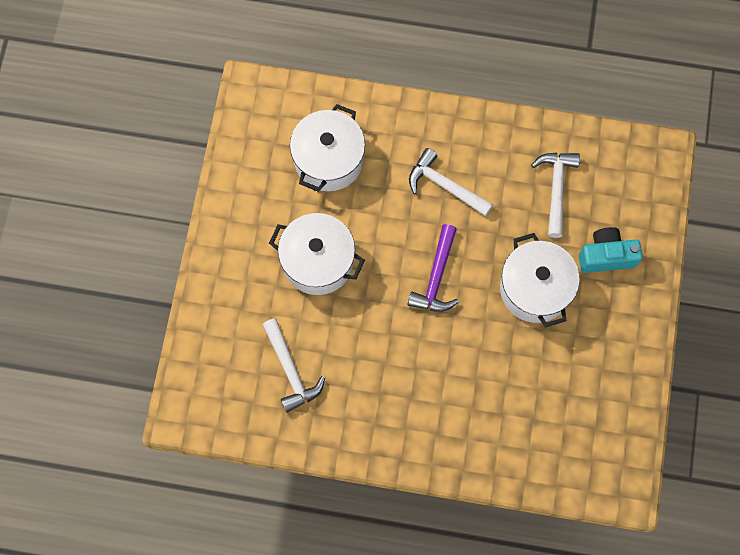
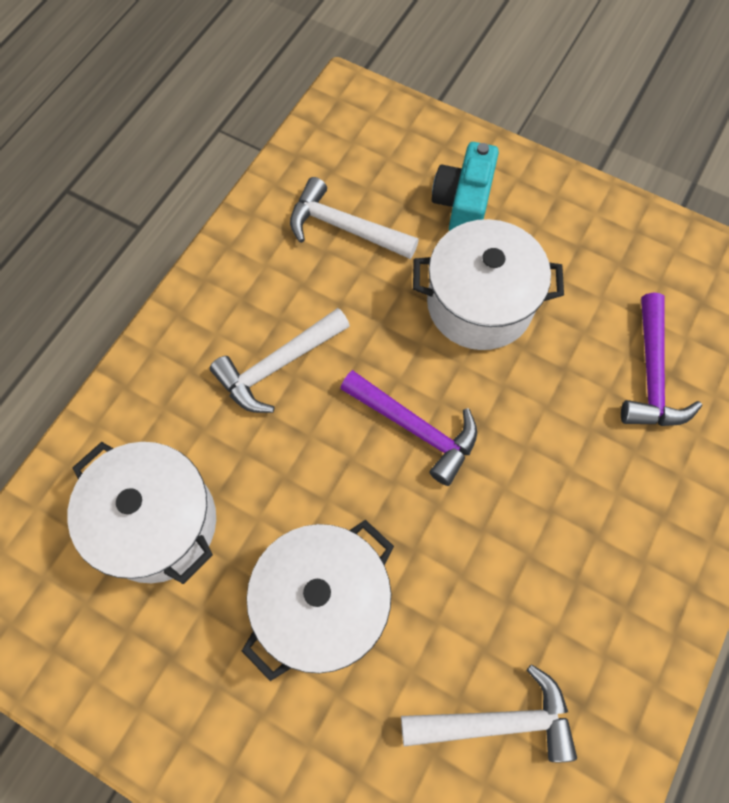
camera: 70 degrees left, 5 degrees down
(528, 407) = (651, 374): none -> purple hammer

